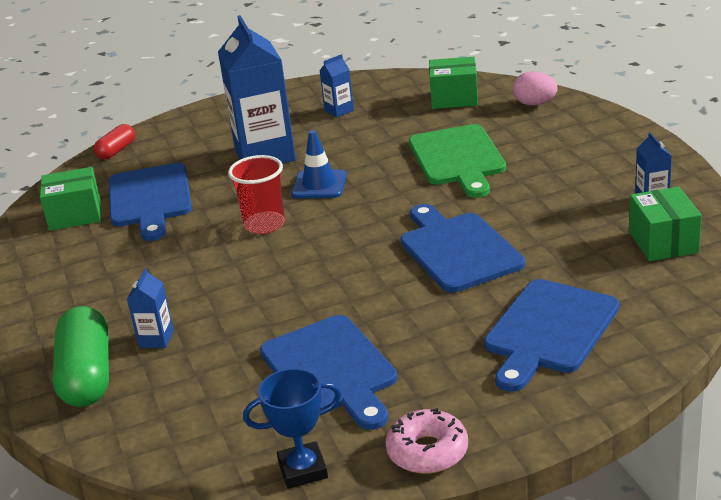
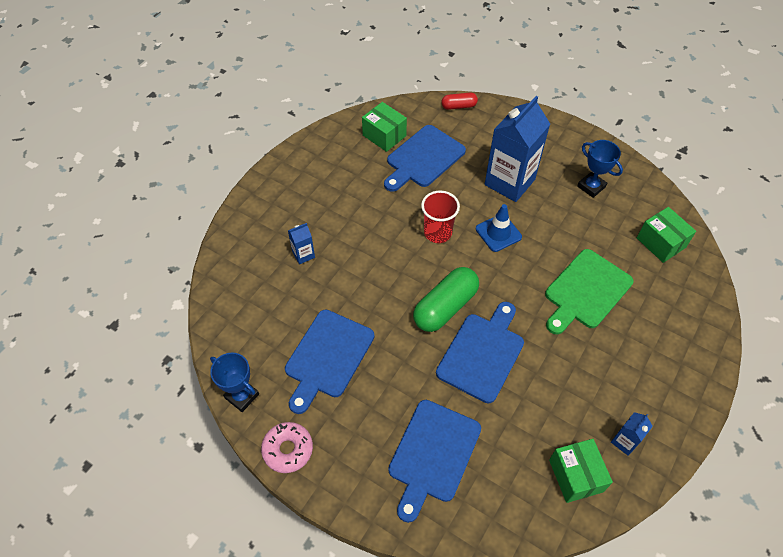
camera: 50 degrees right, 25 degrees up
(87, 375) = (257, 245): green capsule -> green capsule (445, 307)
(339, 110) = (591, 187): blue carton -> blue trophy
(534, 104) = (694, 297): pink egg -> none
(548, 330) = (432, 454): blue cutting board -> blue cutting board turned 60 degrees counterclockwise
(663, 242) = (575, 475): green box -> green box turned 60 degrees counterclockwise

